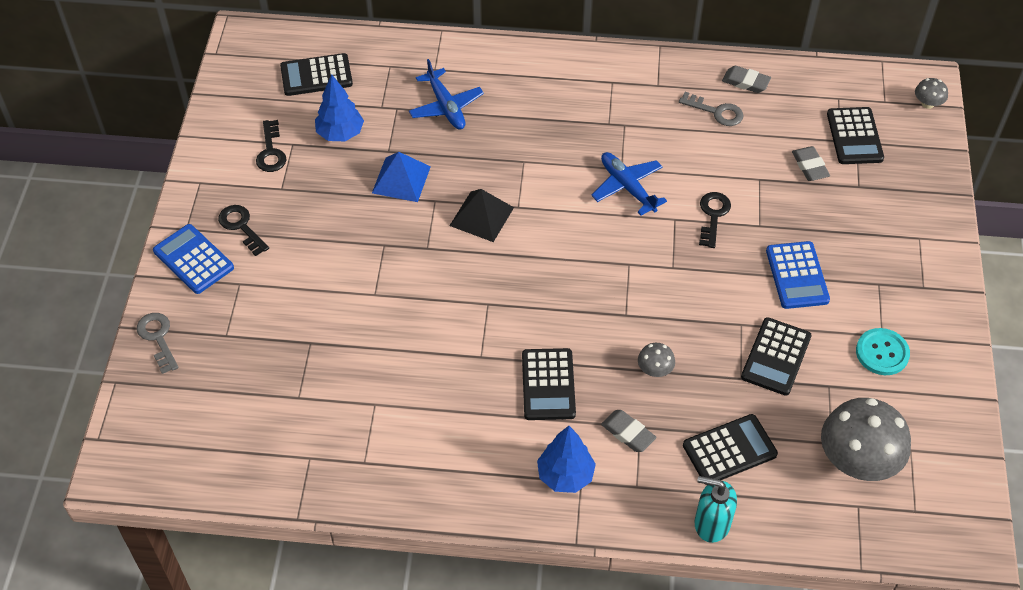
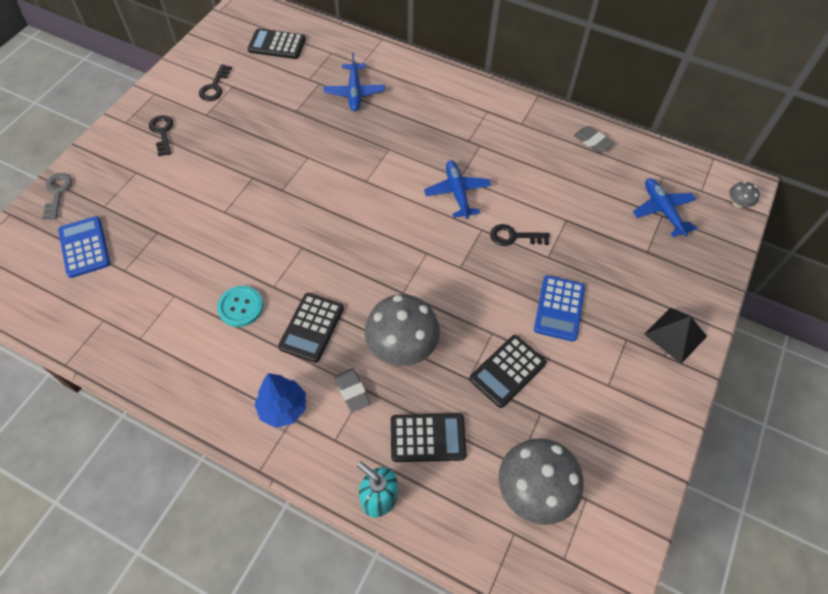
camera: 20 degrees right, 5 degrees up
(193, 259) = (116, 145): blue calculator -> blue calculator (84, 247)
(340, 133) = (269, 89): blue tree -> none
(401, 179) = (292, 134): blue pyramid -> none
(481, 216) = (335, 179): black pyramid -> black pyramid (675, 335)
(655, 369) = (402, 346): grey mushroom -> grey mushroom, size x2.23
(713, 215) = (514, 237): black key -> black key turned 120 degrees counterclockwise
(716, 112) = (557, 157): grey key -> none
(810, 166) = (613, 223): grey eraser -> none
(854, 136) = (662, 211): black calculator -> blue plane
(882, 353) = (601, 400): turquoise button -> turquoise button (240, 307)

